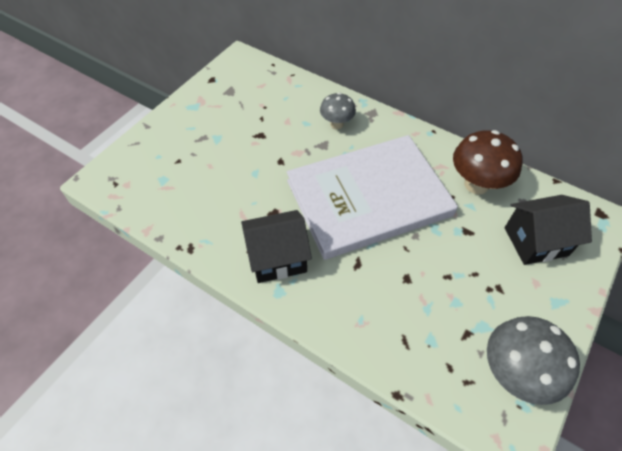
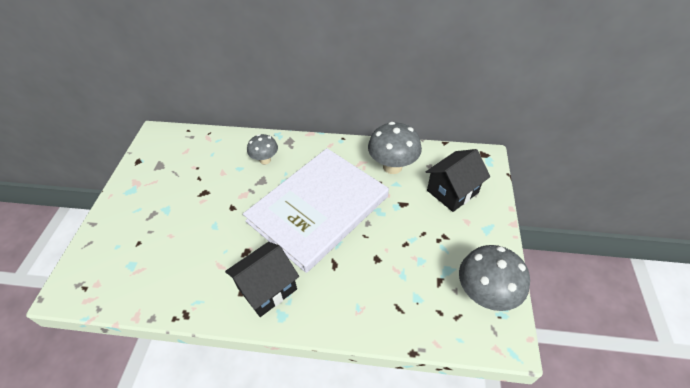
camera: 25 degrees left, 5 degrees down
(476, 184) = (392, 166): brown mushroom -> grey mushroom

